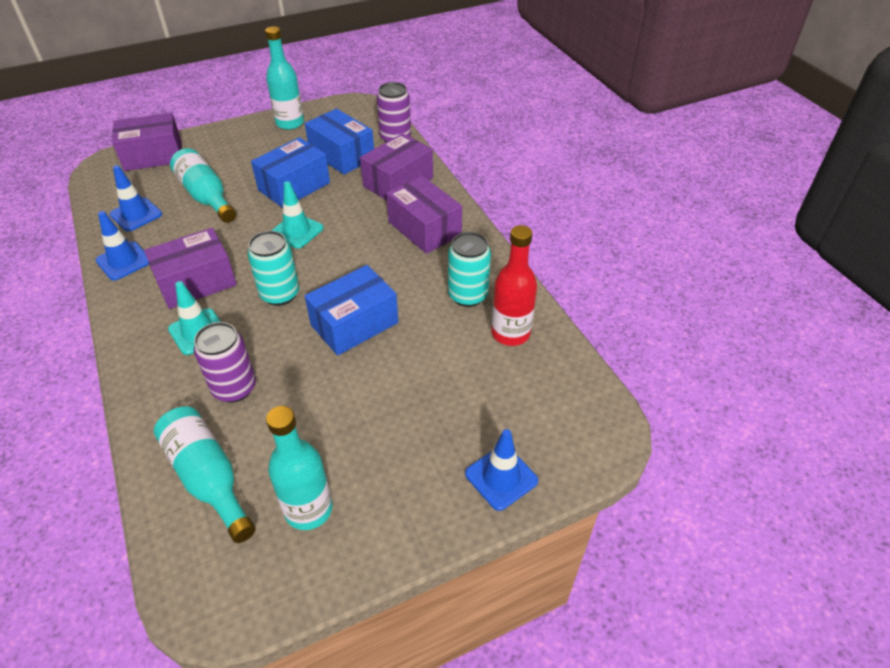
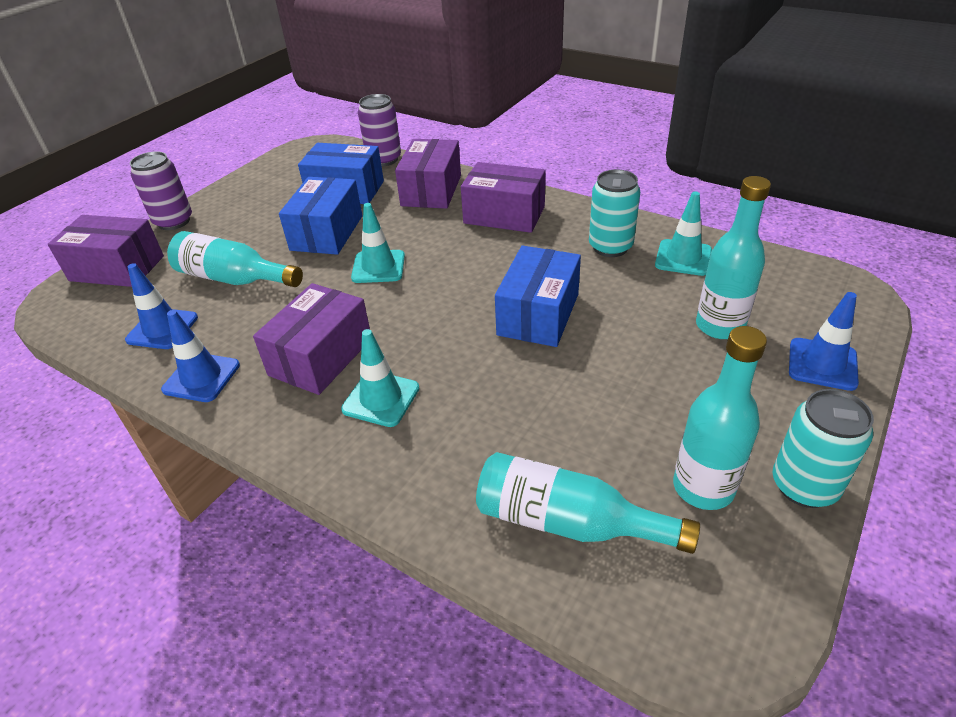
camera: 30 degrees left, 5 degrees down
(153, 156) = (117, 268): purple box -> purple box turned 60 degrees clockwise
(234, 388) = (488, 427): purple can -> purple can (174, 221)
(280, 294) = (430, 325): turquoise can -> turquoise can (804, 486)
(290, 123) = (254, 185): turquoise bottle -> turquoise bottle (719, 326)
(510, 333) = (683, 258): red bottle -> turquoise traffic cone

